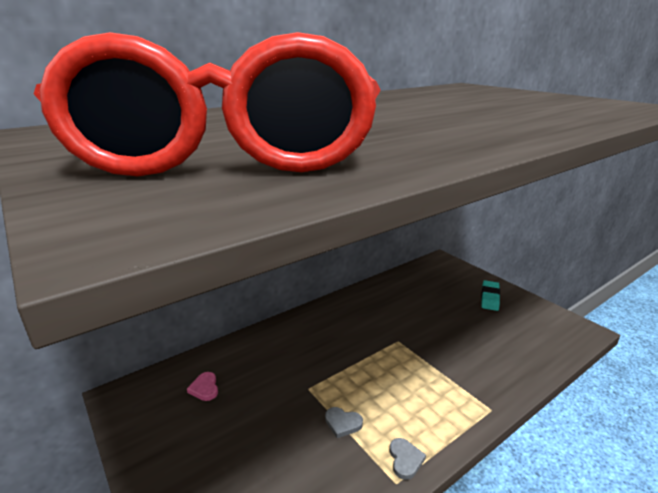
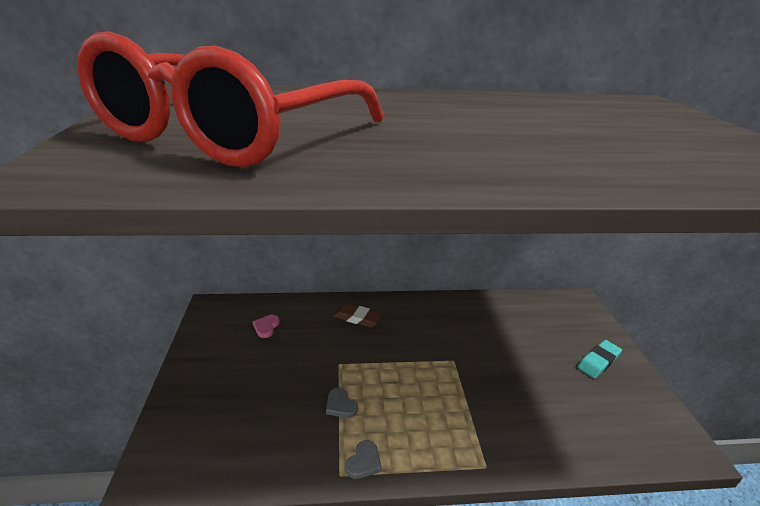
camera: 30 degrees right, 5 degrees up
(289, 341) = (357, 318): none -> brown eraser

